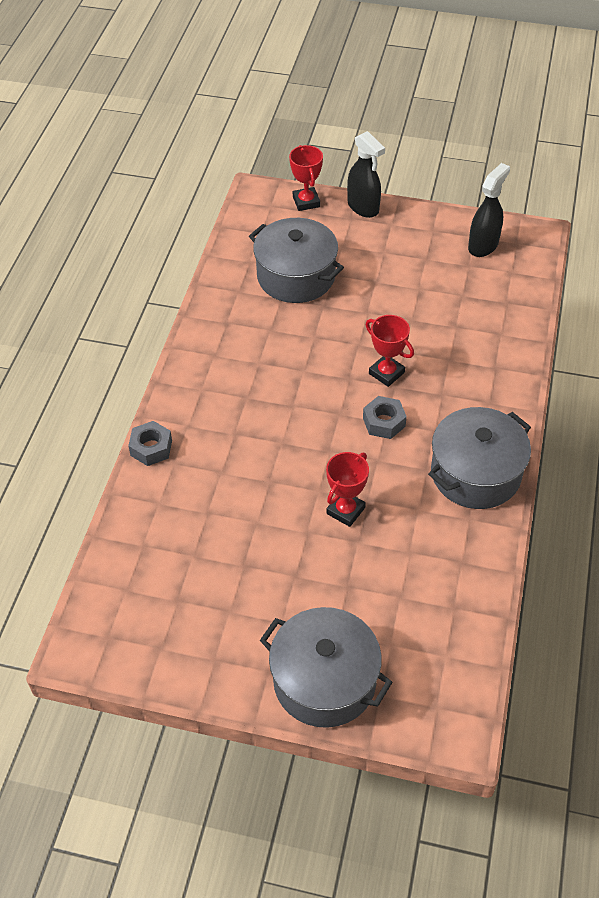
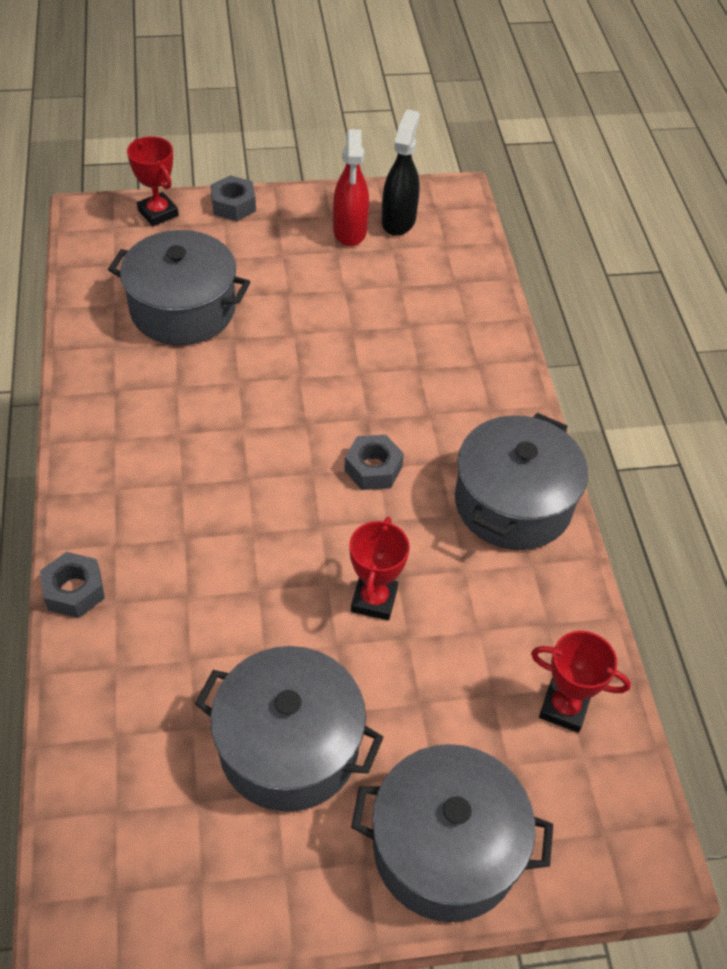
camera: 25 degrees left, 0 degrees up
(249, 585) = (289, 746): none -> grey pot
(363, 207) = (233, 205): black spray bottle -> grey nut
(386, 373) = (349, 404): red trophy -> red trophy (564, 708)
(442, 245) = (350, 231): none -> red spray bottle

